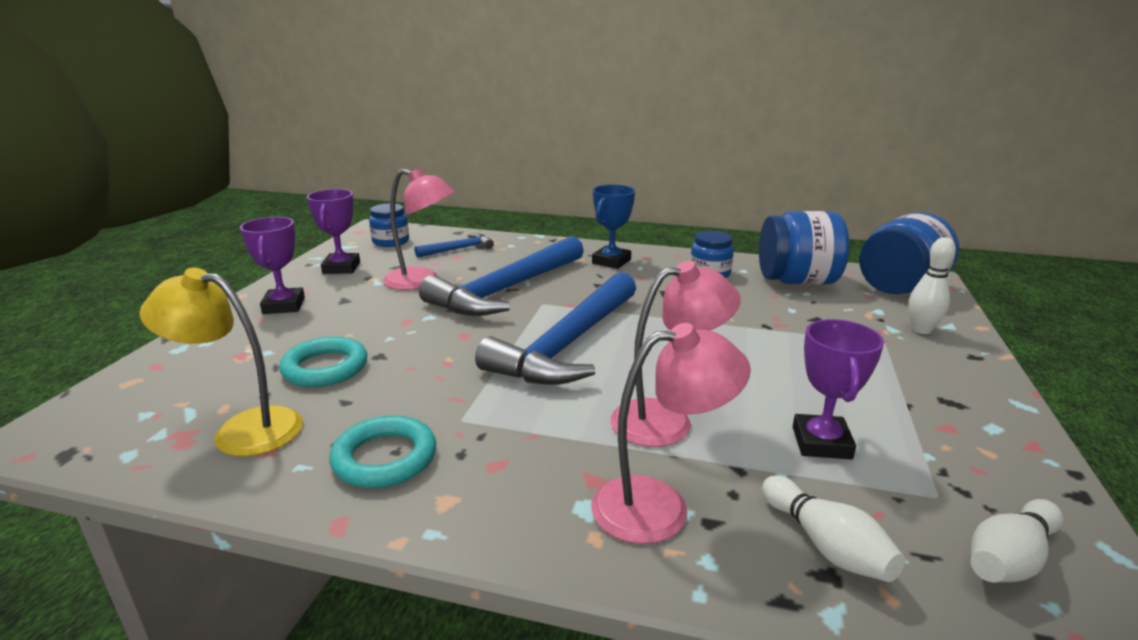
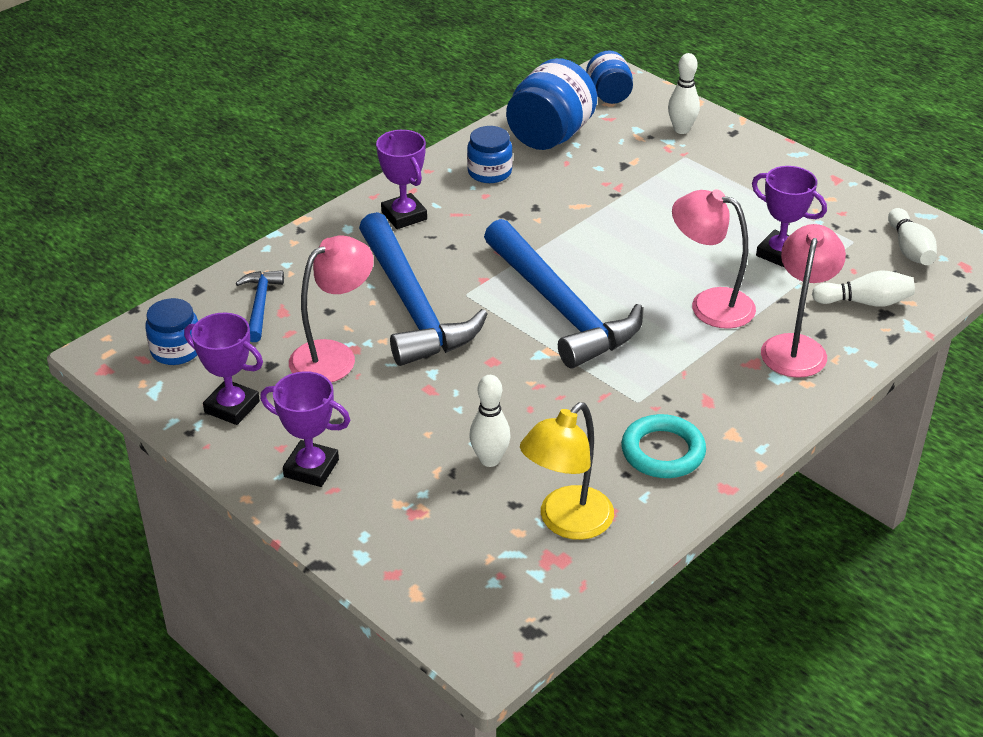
camera: 60 degrees left, 15 degrees up
(325, 368) = (490, 460): turquoise ring -> white bowling pin
(611, 261) = (404, 216): blue trophy -> purple trophy
(667, 420) = (709, 304): pink lamp -> pink lamp turned 75 degrees counterclockwise
(899, 288) = (609, 95): blue jar -> blue jar, size x0.60

